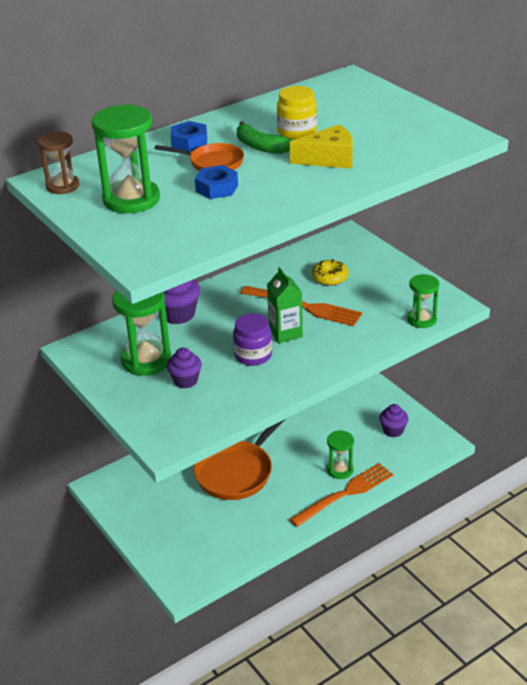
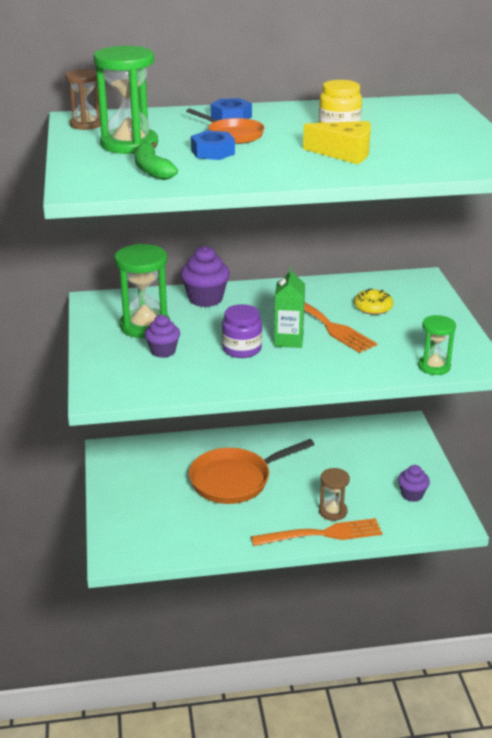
camera: 25 degrees right, 5 degrees down
(260, 146) = (291, 132): green banana -> green banana (152, 170)
(340, 470) = (333, 511): green hourglass -> brown hourglass

